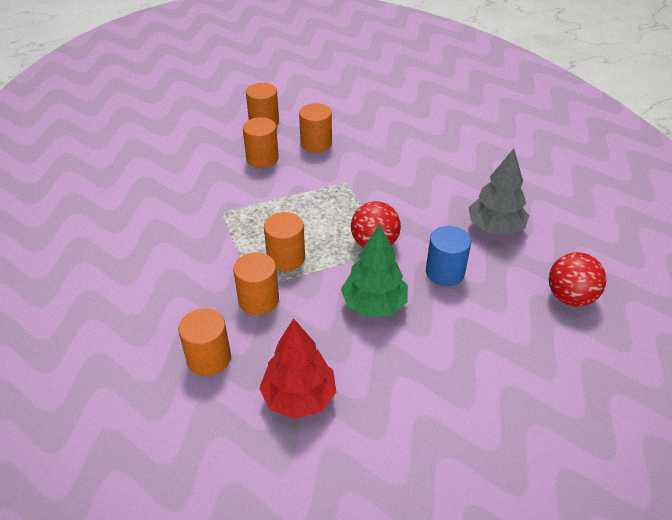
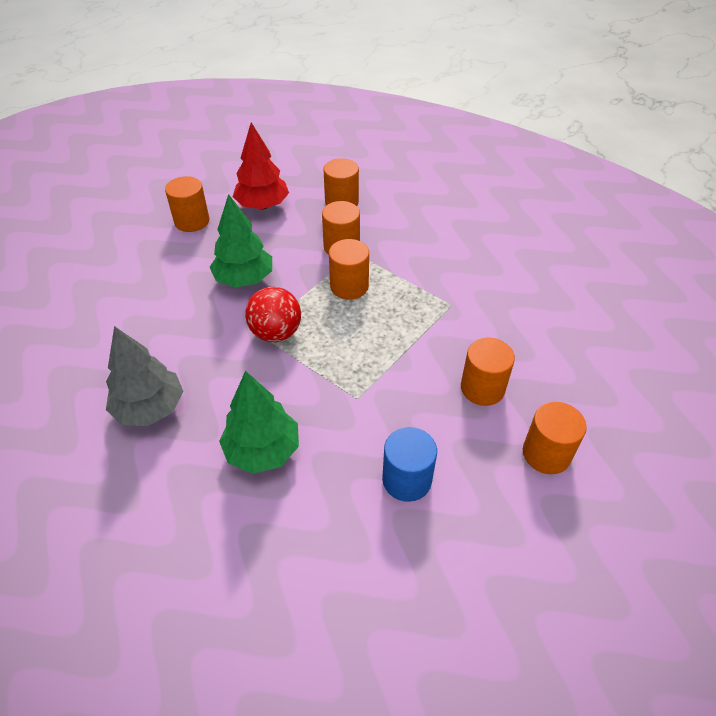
camera: 150 degrees right, 5 degrees up
(316, 143) = (442, 445): orange cylinder -> orange cylinder (192, 221)
(425, 178) = (263, 450): none -> green tree
(445, 272) = (191, 332): blue cylinder -> blue cylinder (407, 479)
(570, 297) = (57, 356): red ball -> none

